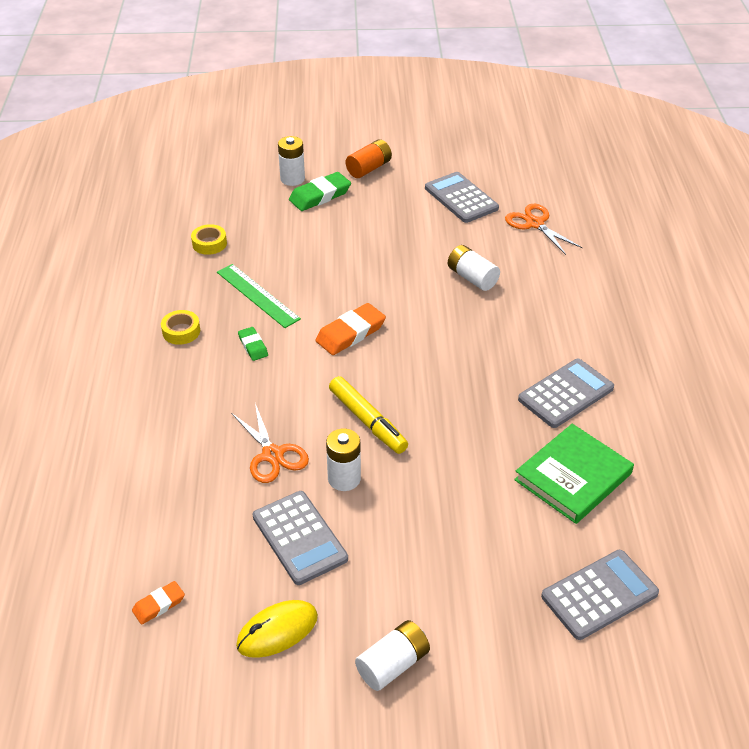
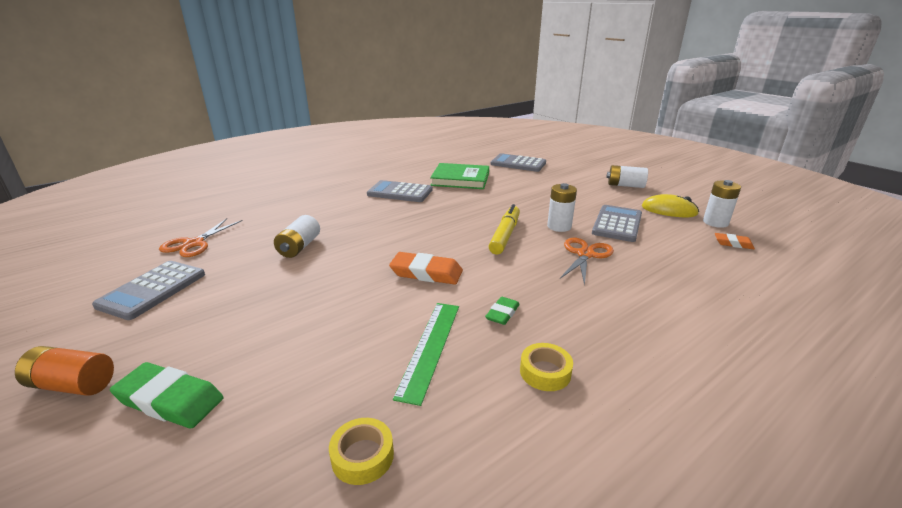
camera: 125 degrees left, 15 degrees down
(292, 179) = (115, 459): white battery -> white battery (715, 222)

